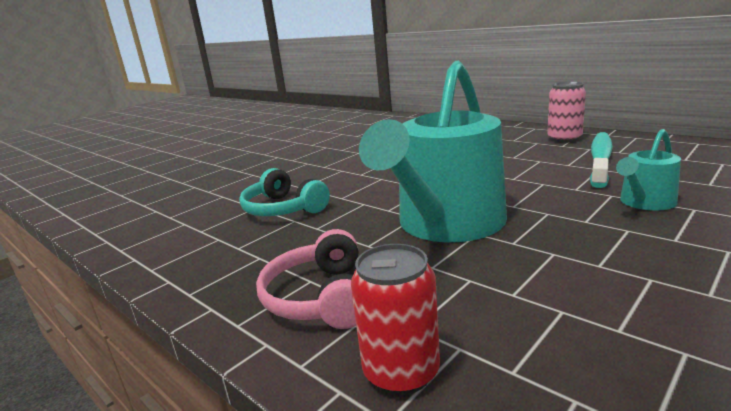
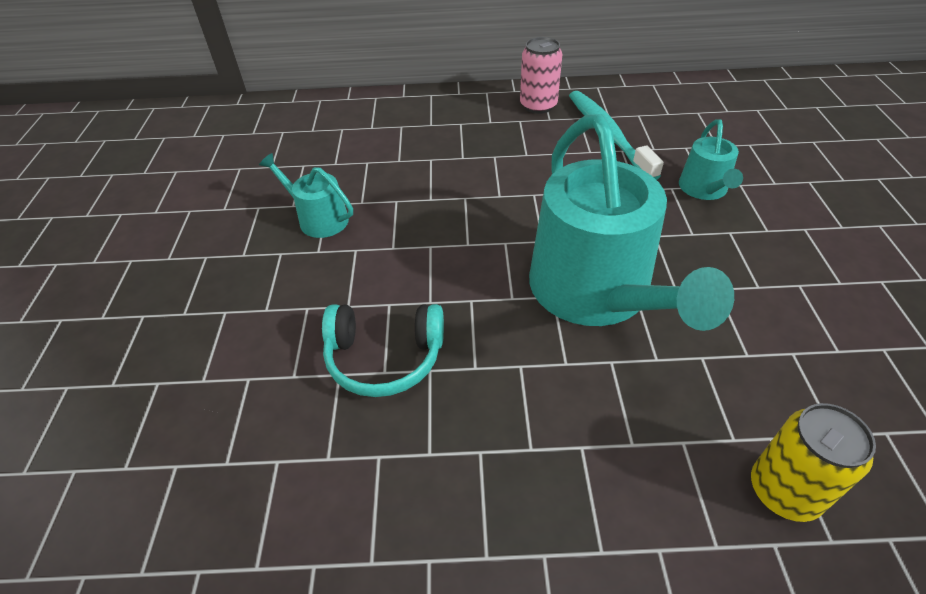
camera: 45 degrees left, 25 degrees up
(320, 297) = (622, 461): pink headphones -> none
(344, 156) = (318, 219): none -> turquoise watering can
(401, 372) = (784, 491): red can -> yellow can

